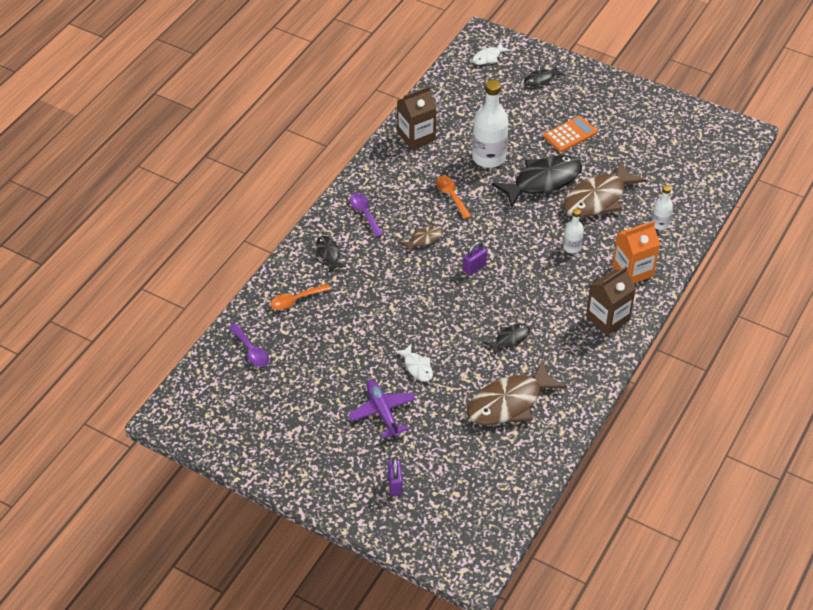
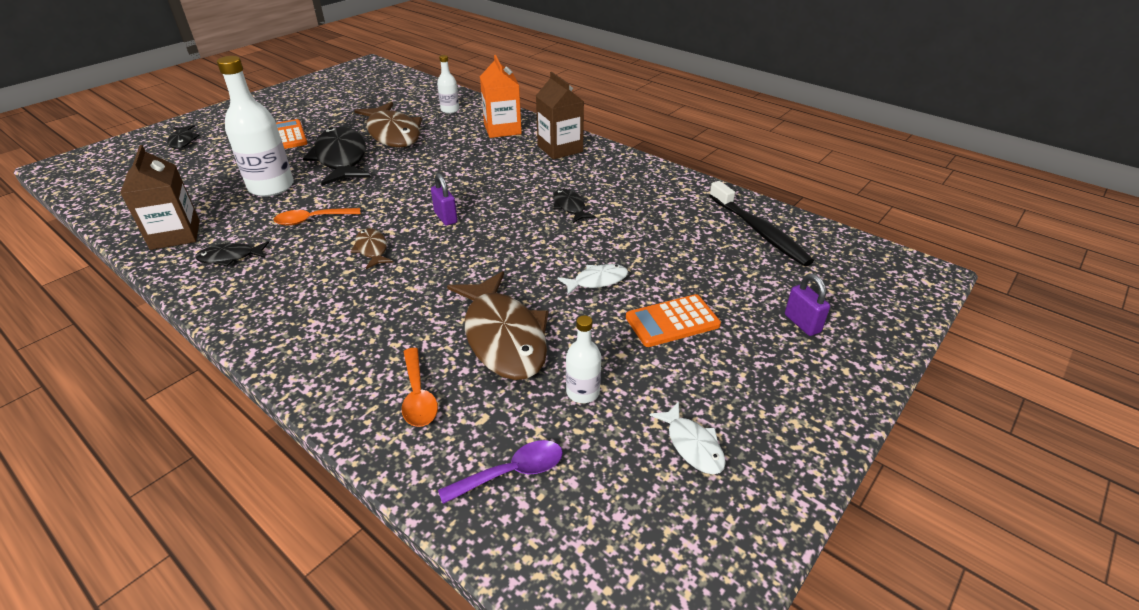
camera: 80 degrees left, 10 degrees down
(328, 254) = (338, 345): black fish -> black fish (230, 257)
(364, 213) = (282, 298): purple spoon -> none
(382, 412) = (672, 321): purple plane -> orange calculator
(395, 484) = (802, 323): purple padlock -> purple padlock turned 60 degrees clockwise
(488, 57) = (102, 167): white fish -> white fish (692, 445)
(507, 464) = (759, 231): none -> black toothbrush
(509, 403) = (667, 219): brown fish -> brown fish (503, 337)
(572, 247) = (452, 155): white bottle -> white bottle (582, 392)

